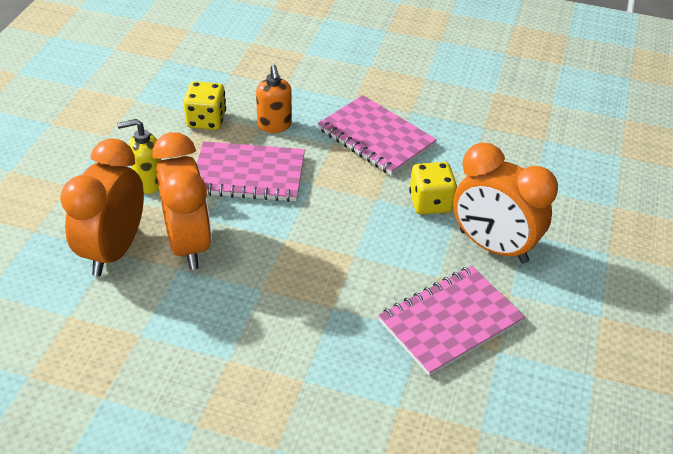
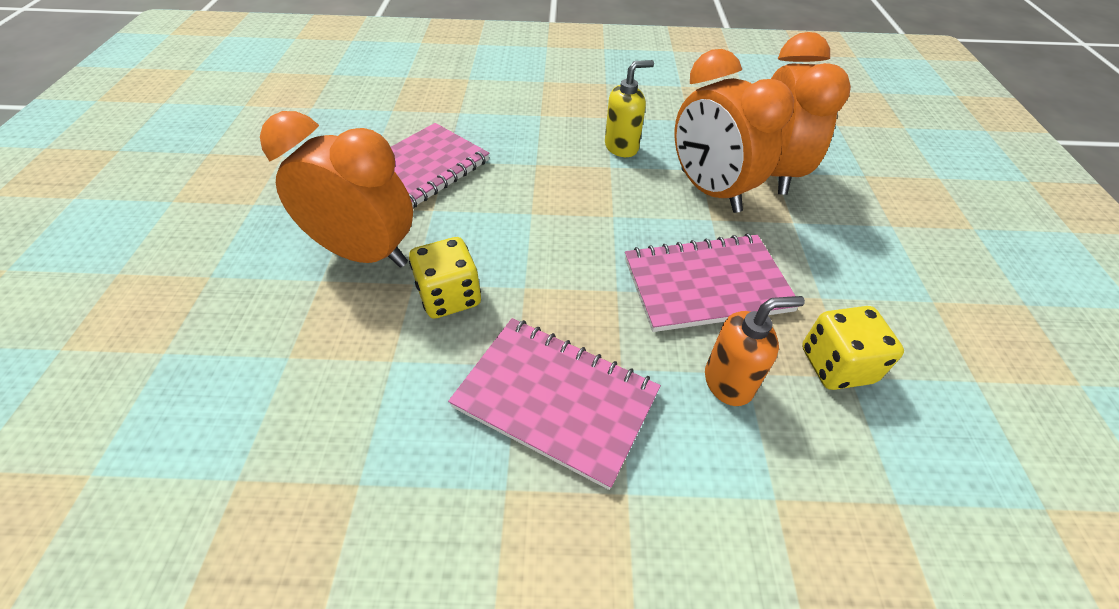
camera: 165 degrees right, 5 degrees up
(148, 182) = (813, 247): yellow soap dispenser -> yellow soap dispenser (621, 147)
(274, 125) = (729, 382): orange soap dispenser -> orange soap dispenser turned 105 degrees clockwise

